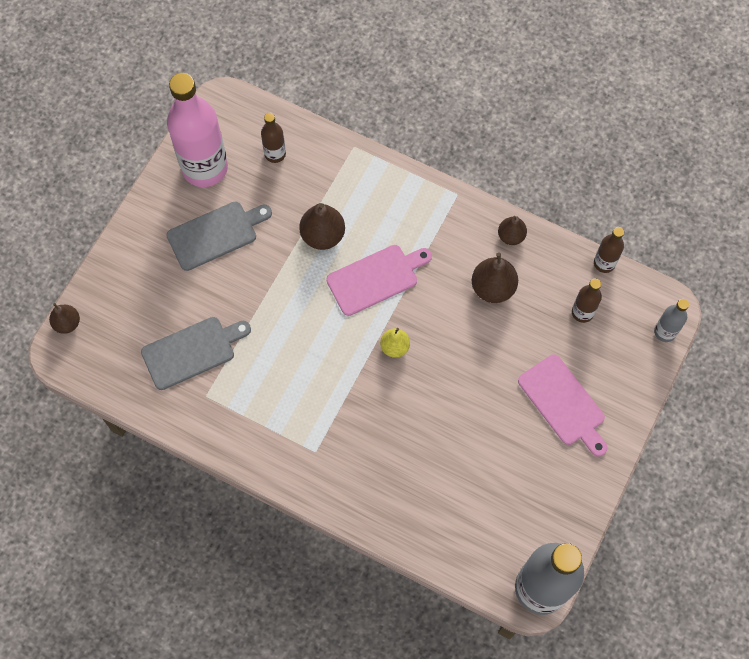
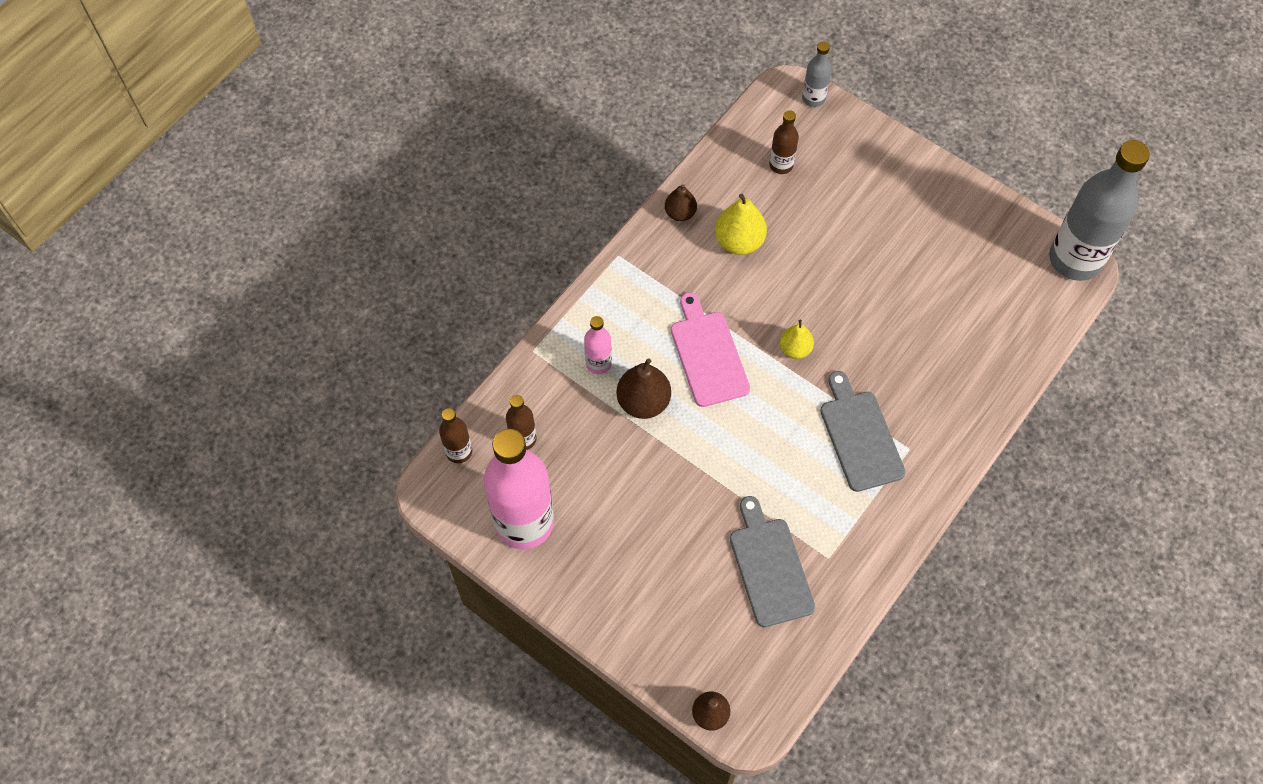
camera: 80 degrees left, 5 degrees down
(216, 234) = (619, 521): grey cutting board -> grey cutting board (860, 436)
(352, 196) = (598, 363): none -> pink bottle
(493, 288) = (739, 241): brown pear -> yellow pear
(563, 403) = (880, 201): pink cutting board -> none
(604, 263) = (727, 134): brown bottle -> brown bottle (459, 451)

